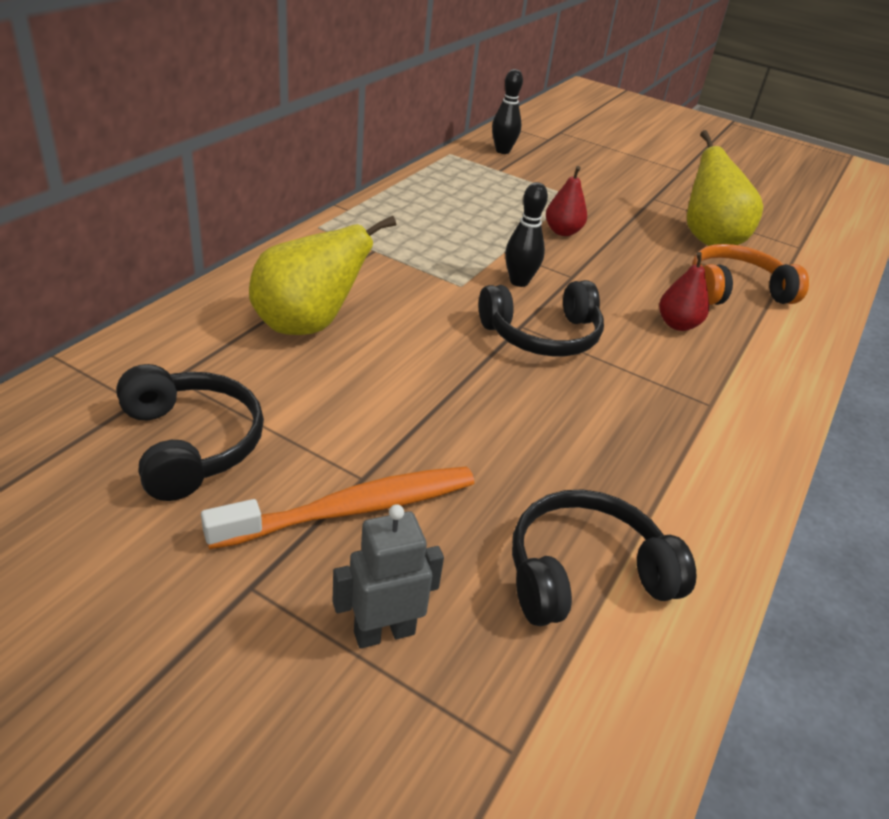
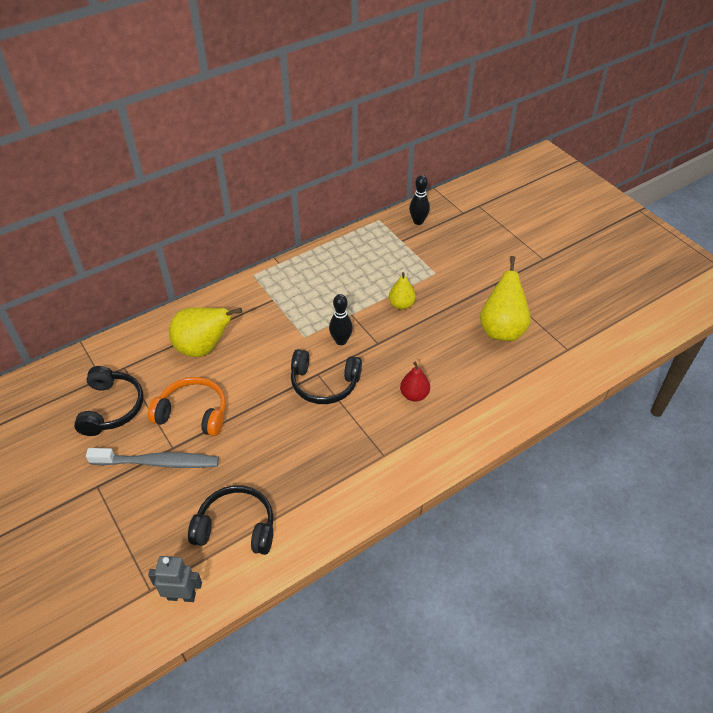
camera: 30 degrees right, 10 degrees up
(352, 509) = (158, 462): orange toothbrush -> grey toothbrush
(384, 632) = (134, 524): grey robot -> grey robot (181, 596)
(562, 232) = (401, 304): red pear -> yellow pear
(735, 290) = (479, 377): orange headphones -> orange headphones (193, 413)

